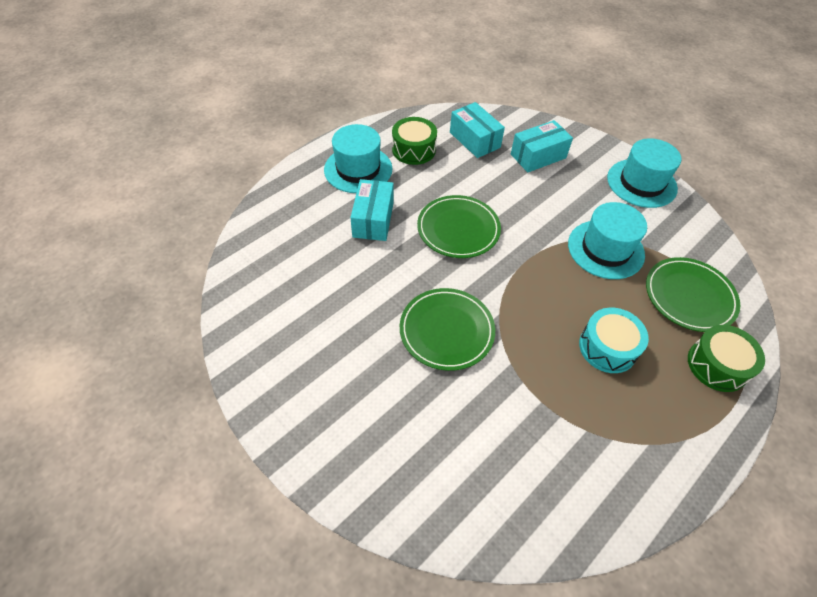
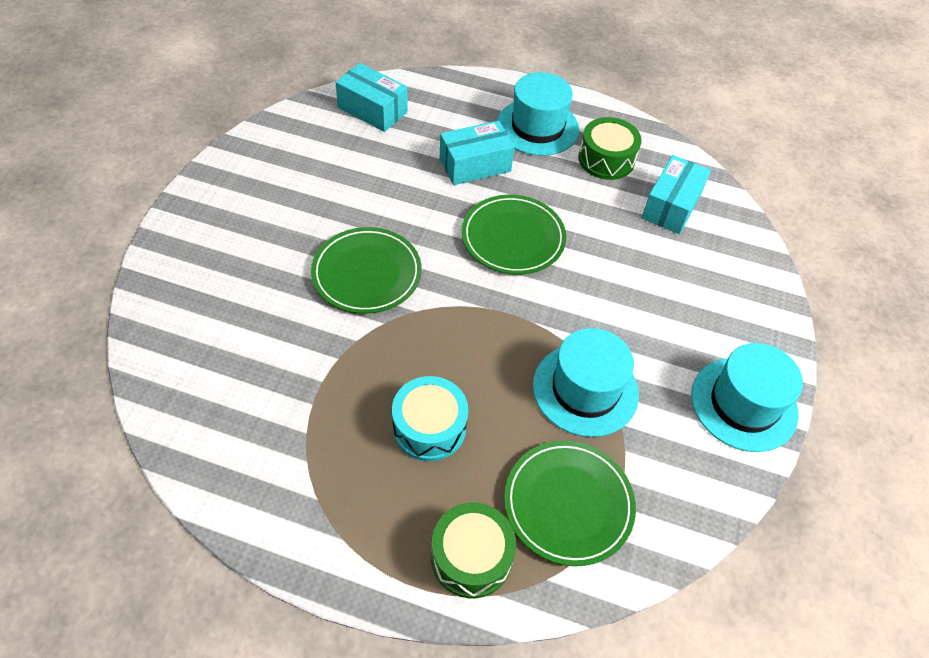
camera: 60 degrees right, 0 degrees up
(538, 156) = (697, 276): turquoise box -> turquoise box (372, 110)

